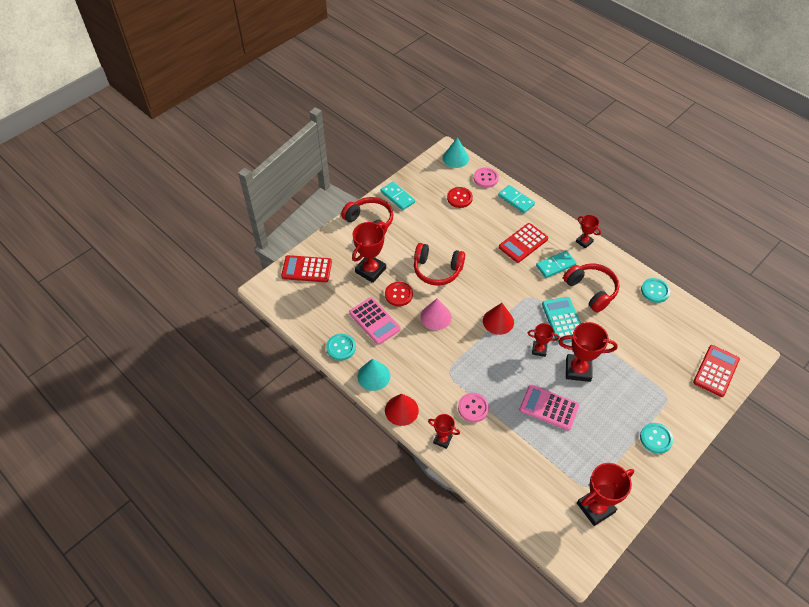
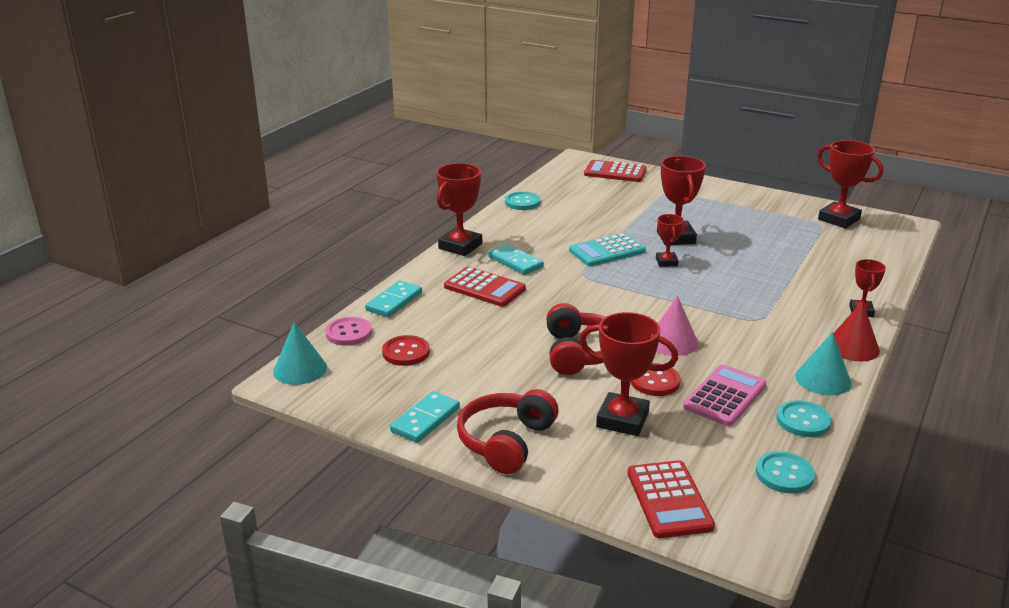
camera: 105 degrees left, 25 degrees down
(473, 408) = (794, 296): pink button -> none
(498, 321) = (642, 293): red cone -> none
(549, 407) = (745, 250): pink calculator -> none
(584, 242) = (460, 246): red trophy -> red trophy, size x1.75
(591, 290) = (545, 237): red headphones -> none
(656, 438) = (726, 196): turquoise button -> turquoise button (784, 474)

